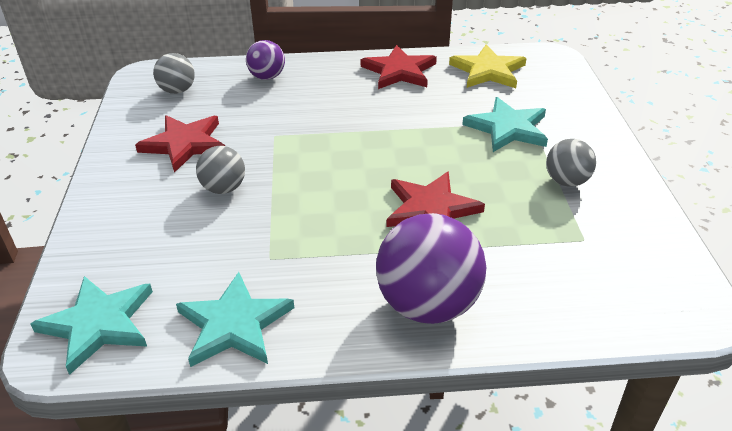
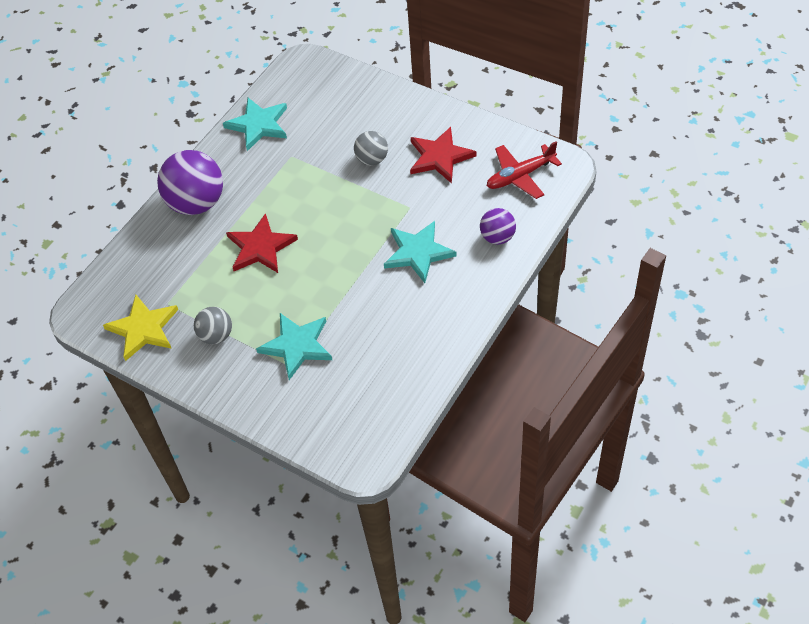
camera: 130 degrees right, 15 degrees up
(98, 324) = (306, 78): turquoise star -> turquoise star (418, 253)
(177, 90) = (520, 176): grey ball -> red plane
(399, 71) = (434, 328): red star -> none
(488, 71) = (382, 392): yellow star -> yellow star (143, 329)

